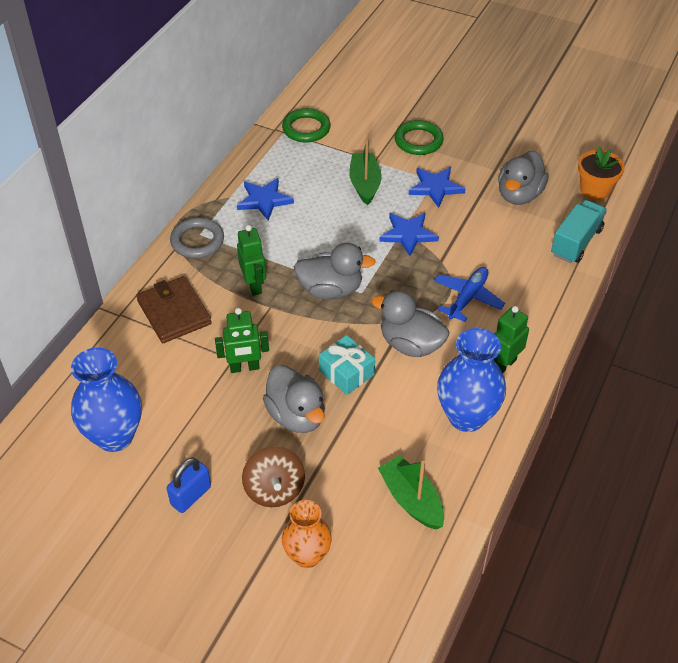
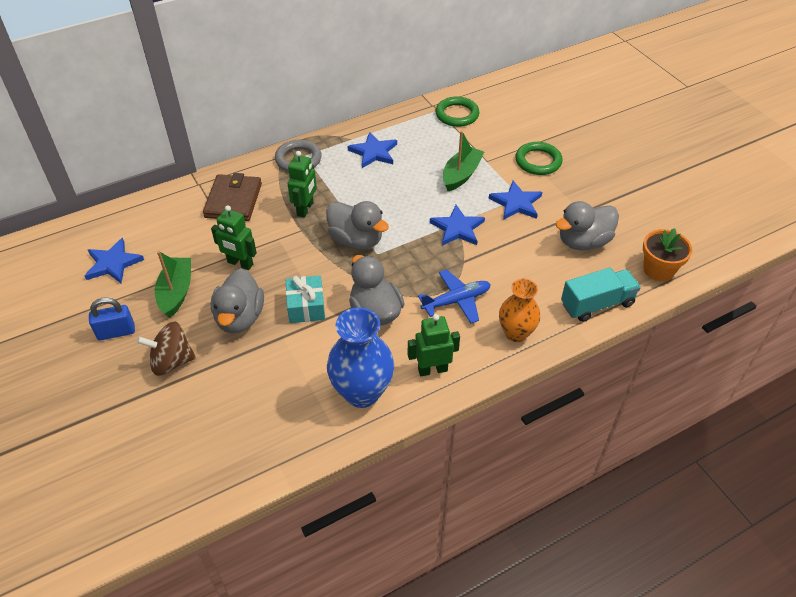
camera: 35 degrees right, 0 degrees up
(115, 436) = (113, 263): blue vase -> blue star
(274, 489) = (172, 361): brown spinning top -> brown spinning top turned 60 degrees clockwise
(307, 555) = (144, 423): orange vase -> orange vase (516, 333)
(411, 500) = (256, 430): green boat -> green boat (176, 292)

